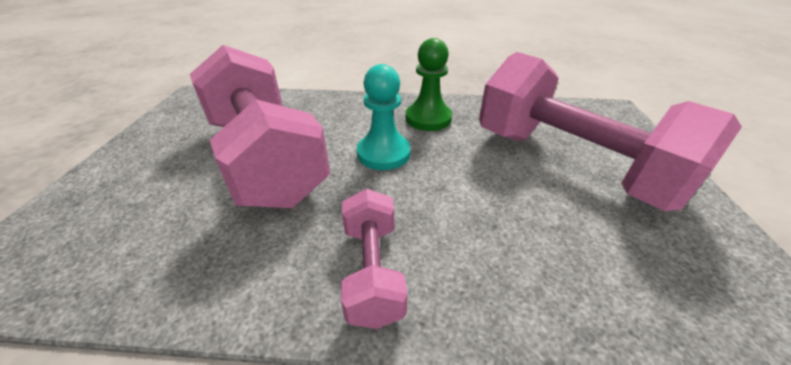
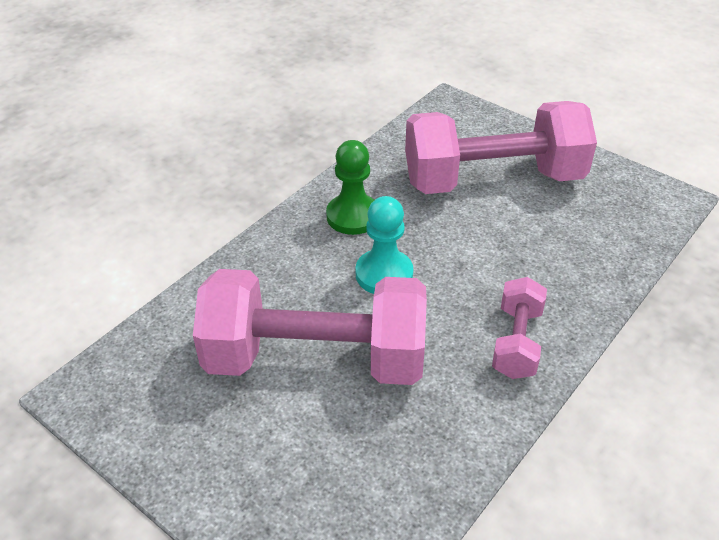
camera: 55 degrees left, 5 degrees up
(372, 270) = (516, 342): pink dumbbell -> pink dumbbell turned 75 degrees clockwise

